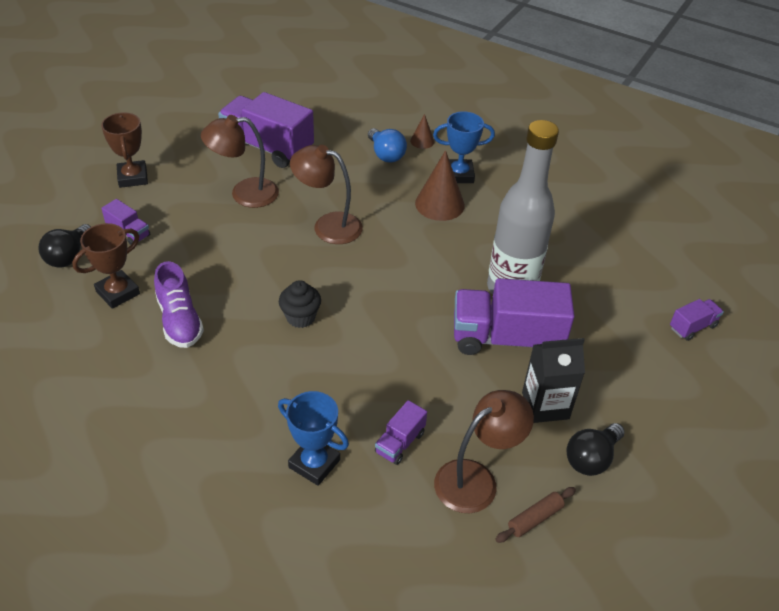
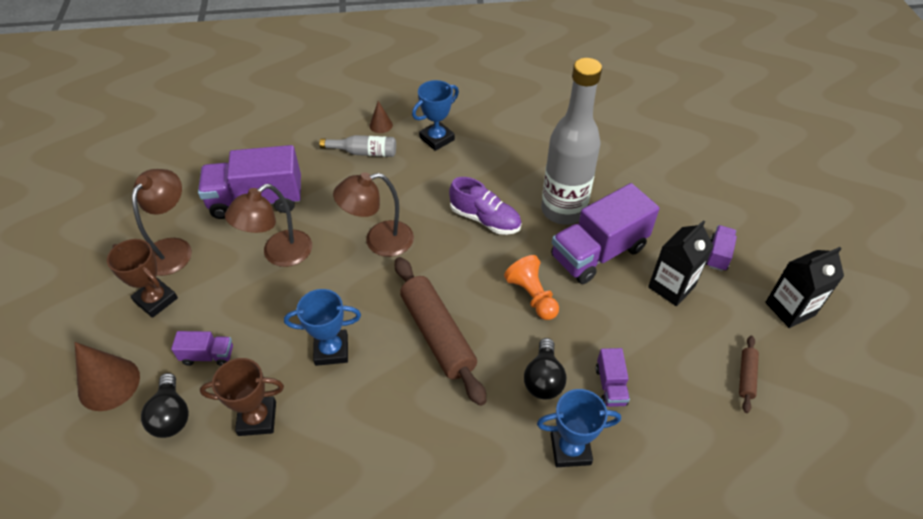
camera: 35 degrees left, 5 degrees up
(118, 292) = (257, 418): brown trophy -> brown trophy turned 75 degrees clockwise
(180, 320) = (341, 406): purple shoe -> purple shoe (485, 219)
(212, 280) = (331, 350): none -> blue trophy
(300, 317) = (437, 334): black cupcake -> brown rolling pin
(386, 155) = (364, 152): blue light bulb -> grey bottle
(408, 336) = (532, 296): none -> orange pawn
(439, 204) = (447, 172): brown cone -> brown cone (109, 384)
(476, 479) = (685, 375): brown lamp -> brown lamp (173, 248)
(591, 458) = (734, 306): black light bulb -> black light bulb (543, 379)
(648, 496) = (790, 309): none -> black carton
(692, 327) = (698, 167): purple truck -> purple truck (718, 255)

